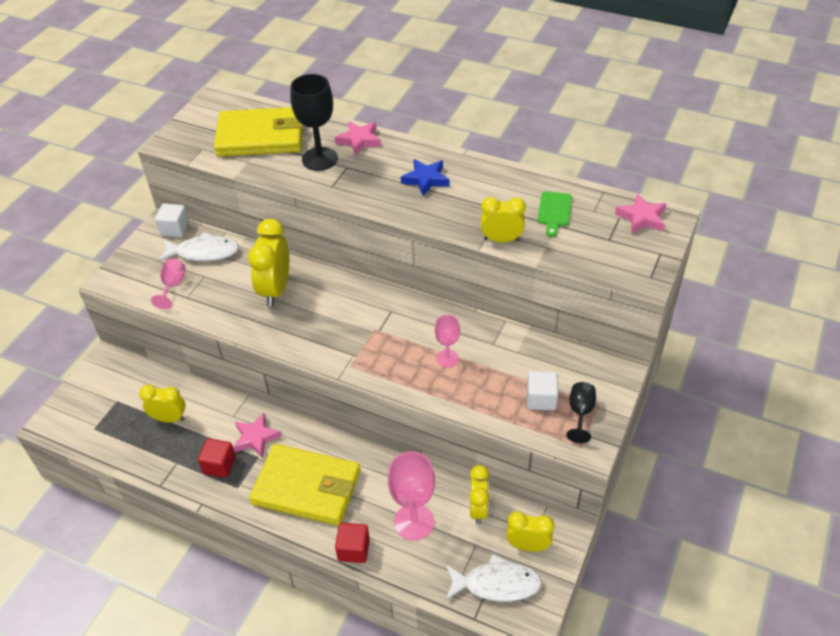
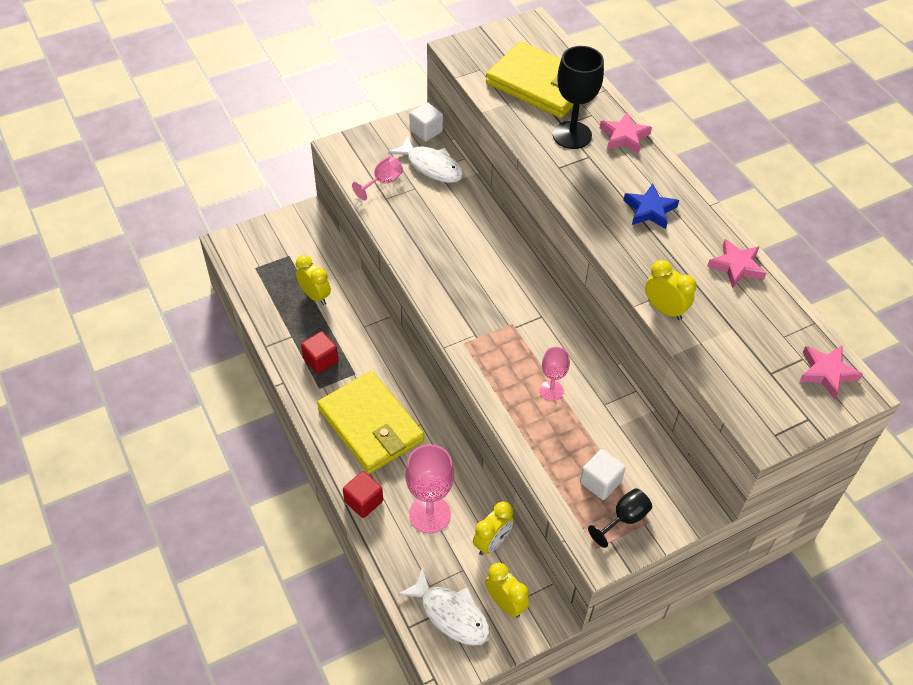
camera: 35 degrees right, 5 degrees up
(256, 438) = (366, 356): pink star -> pink star (736, 266)
(275, 289) = (461, 236): yellow clock -> none
(554, 211) = (743, 313): green cutting board -> none

